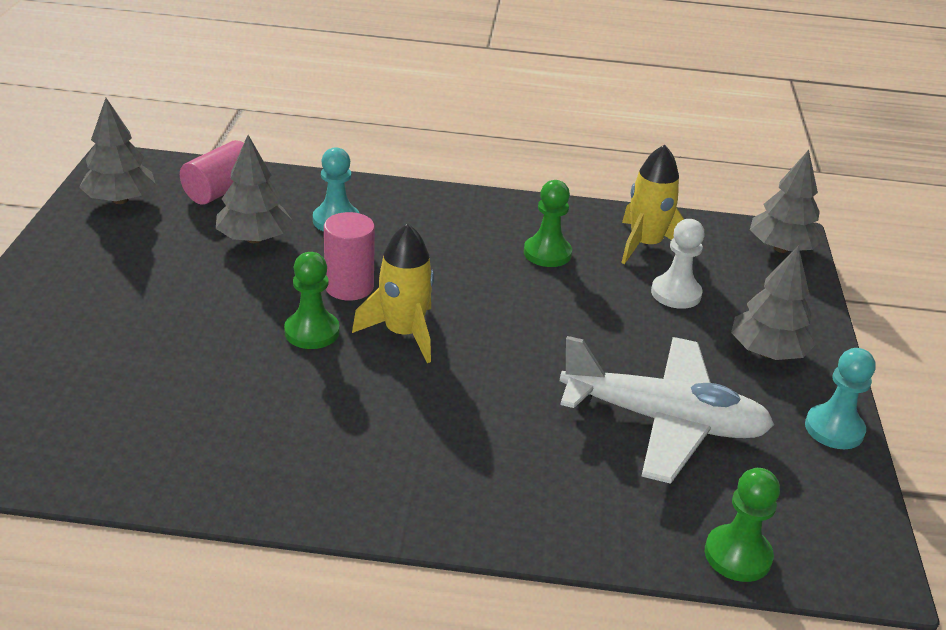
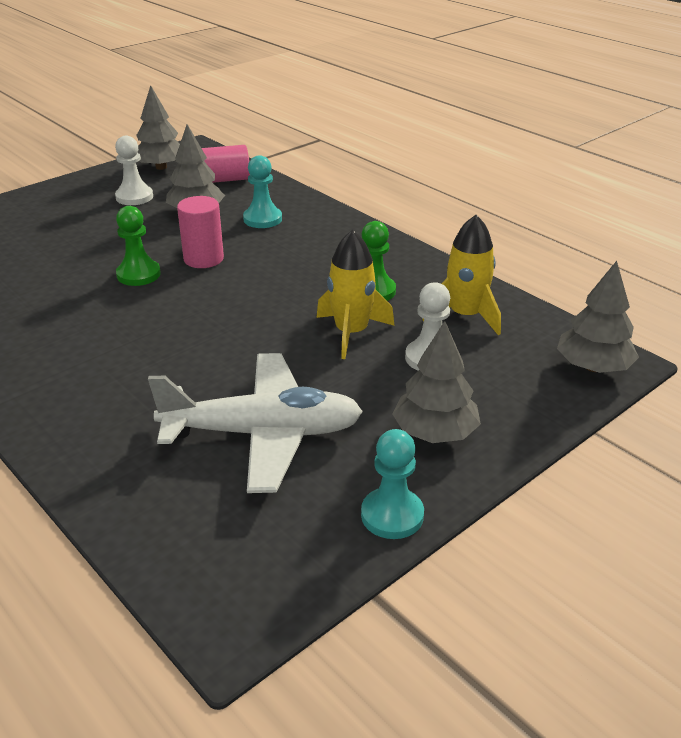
camera: 45 degrees right, 0 degrees up
(152, 247) = (134, 197): none -> white pawn
(403, 333) = (189, 298): yellow rocket -> yellow rocket (351, 333)
(663, 421) = (262, 433): white plane -> white plane turned 60 degrees counterclockwise
(737, 555) = (154, 547): green pawn -> none

